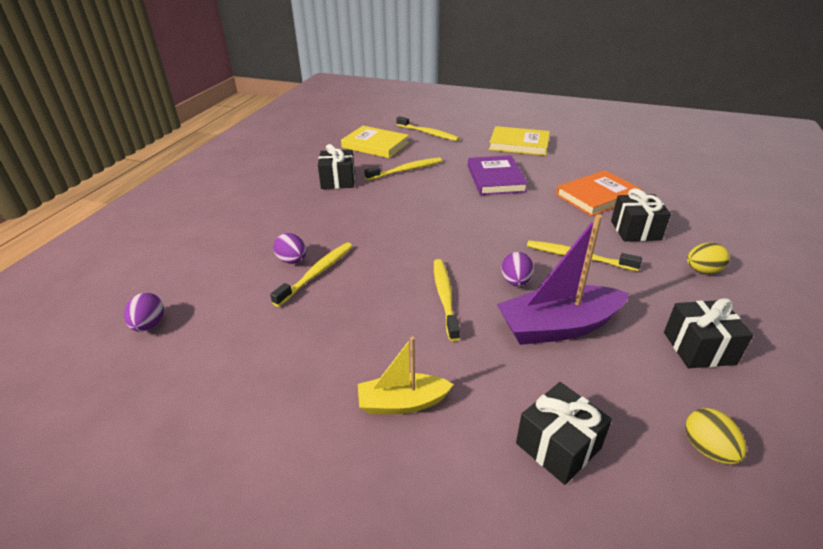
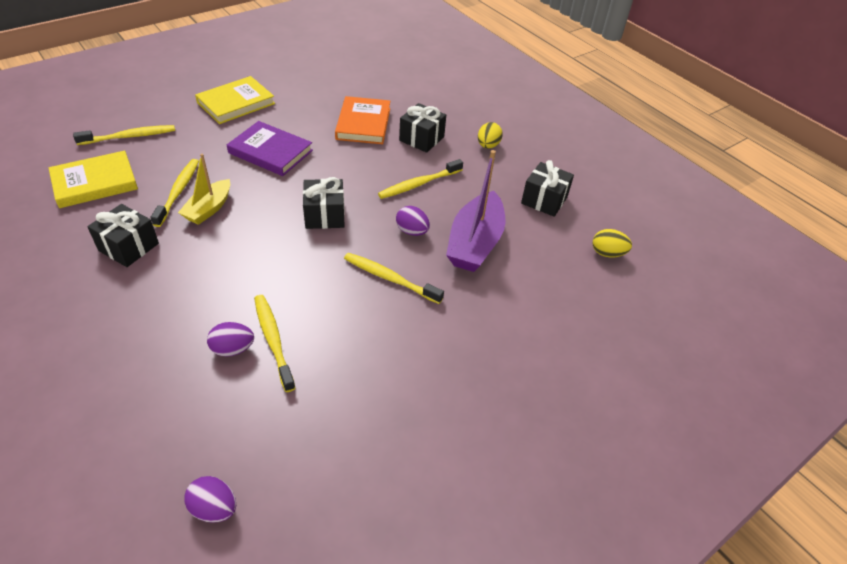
camera: 60 degrees left, 10 degrees up
(402, 403) = (473, 364): yellow boat -> yellow boat (209, 209)
(558, 446) = (563, 310): black gift -> black gift (325, 215)

